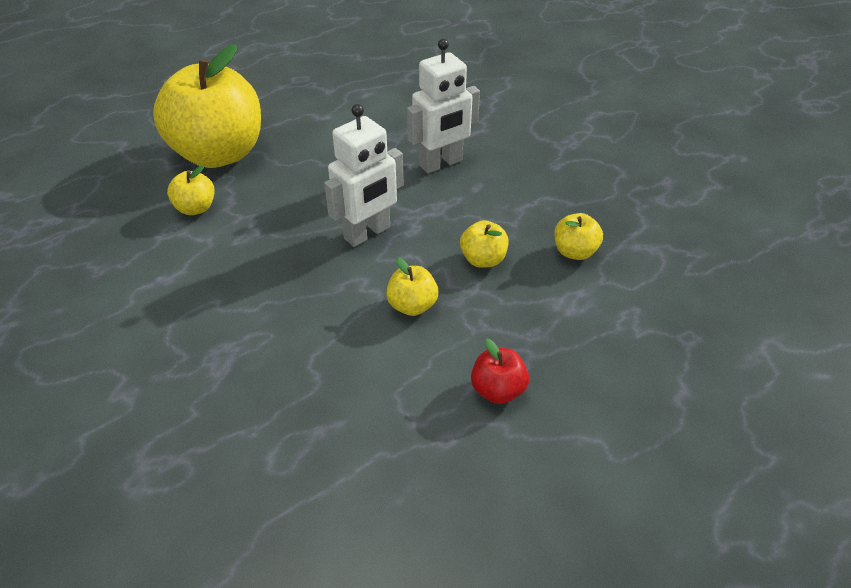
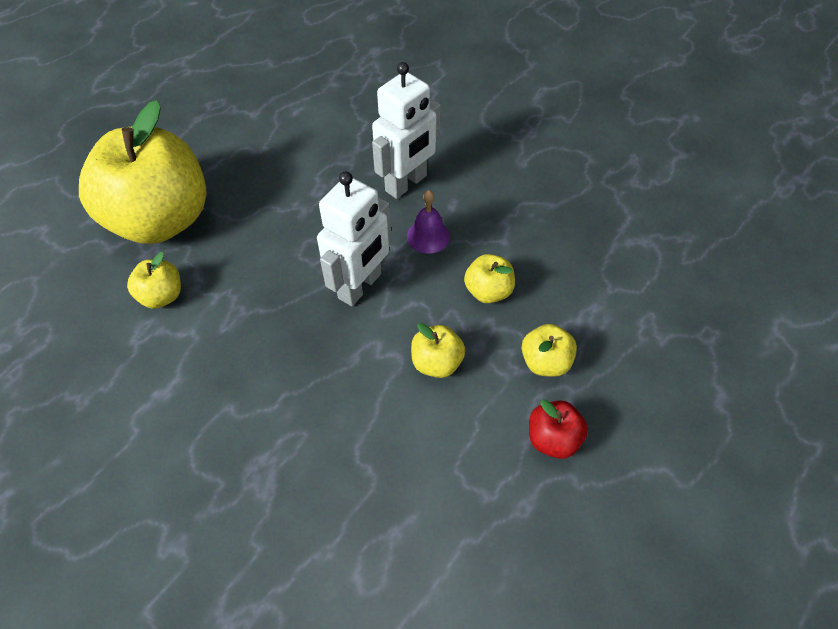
camera: 15 degrees left, 10 degrees up
(444, 207) = (428, 236): none -> purple bell
(574, 252) = (573, 262): yellow apple -> yellow apple (545, 362)

